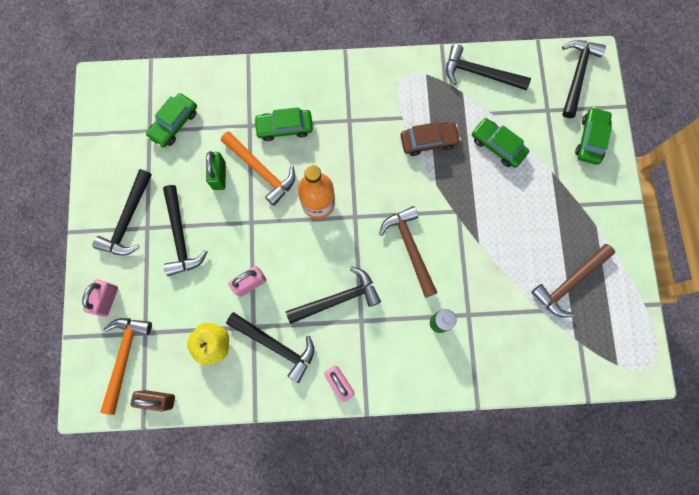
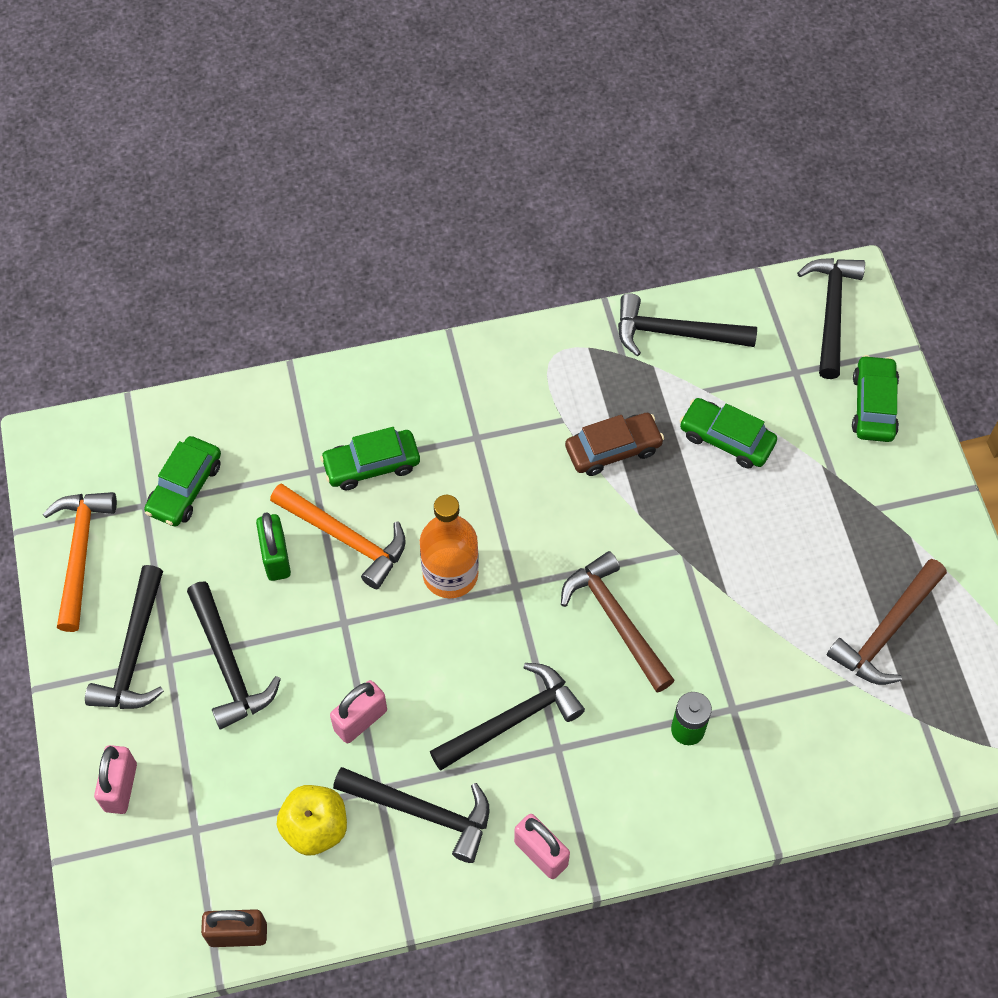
camera: 10 degrees left, 15 degrees down
(124, 357) = (167, 876): orange hammer -> orange hammer (80, 553)

